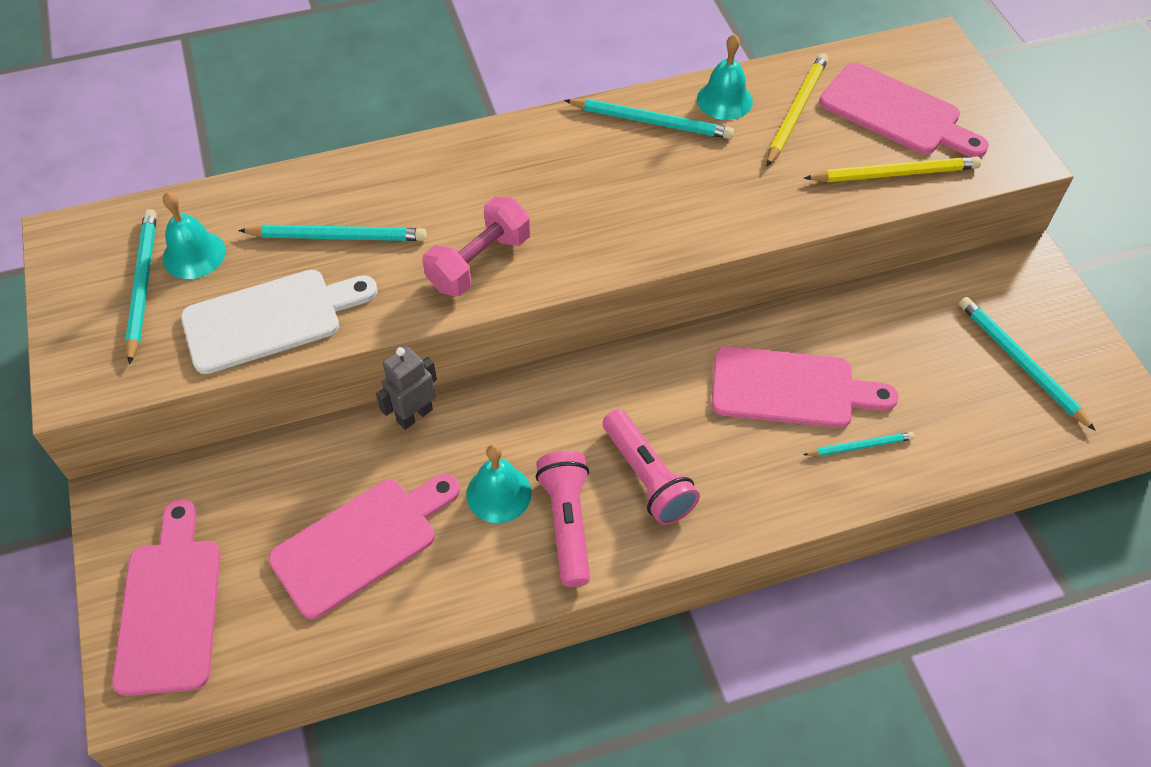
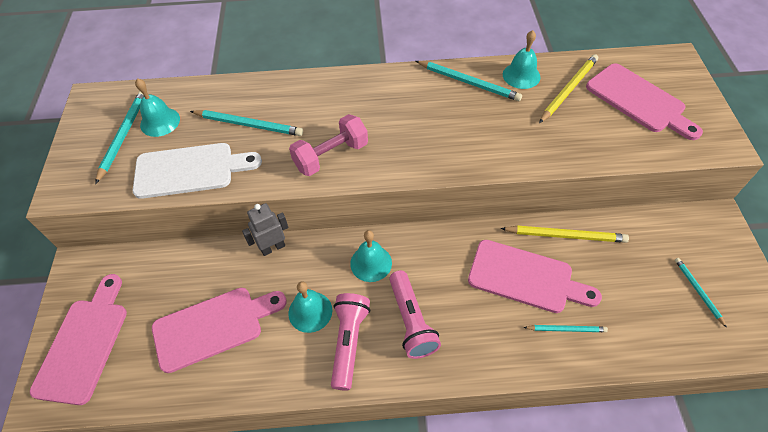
camera: 15 degrees right, 0 degrees up
(567, 410) = (371, 263): none -> turquoise bell
(894, 173) = (629, 142): yellow pencil -> yellow pencil (565, 235)
(1020, 363) = (698, 291): turquoise pencil -> turquoise pencil, size x0.60

